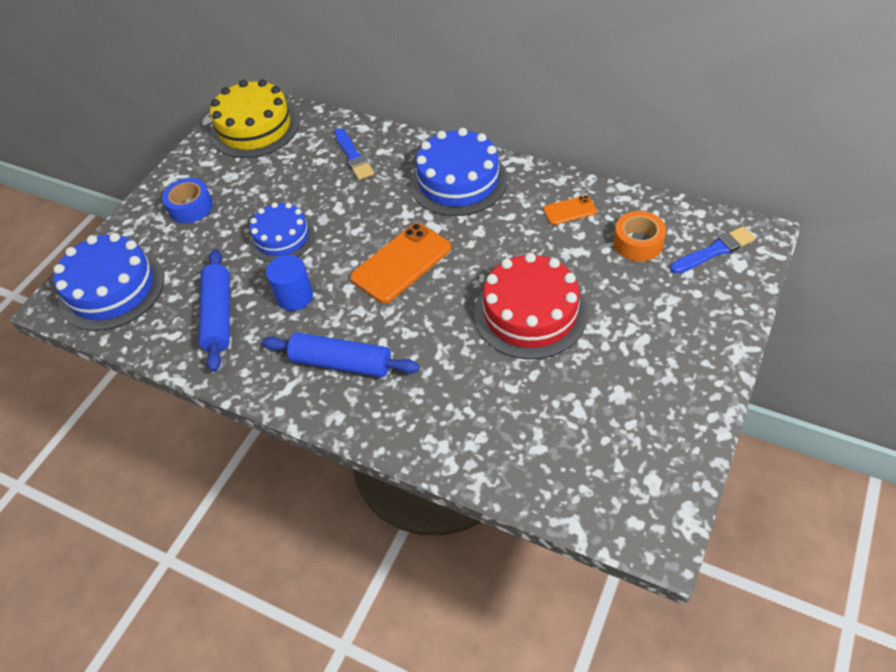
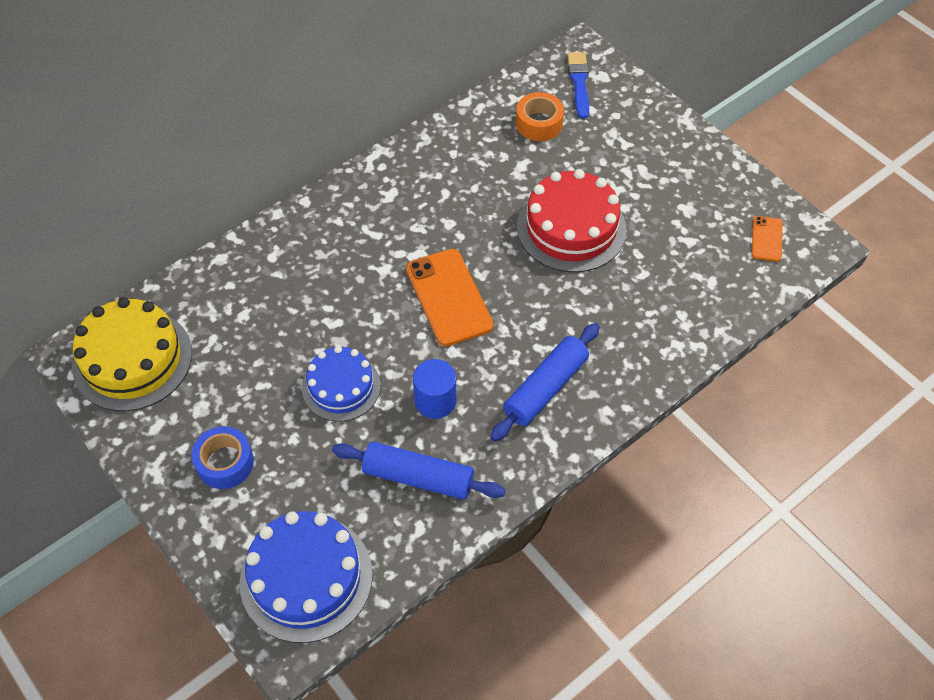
camera: 70 degrees left, 5 degrees up
(353, 156) = (262, 283): blue brush -> none
(458, 181) = (368, 211): blue cake -> none
(569, 210) = (468, 149): orange phone -> orange phone (766, 239)

